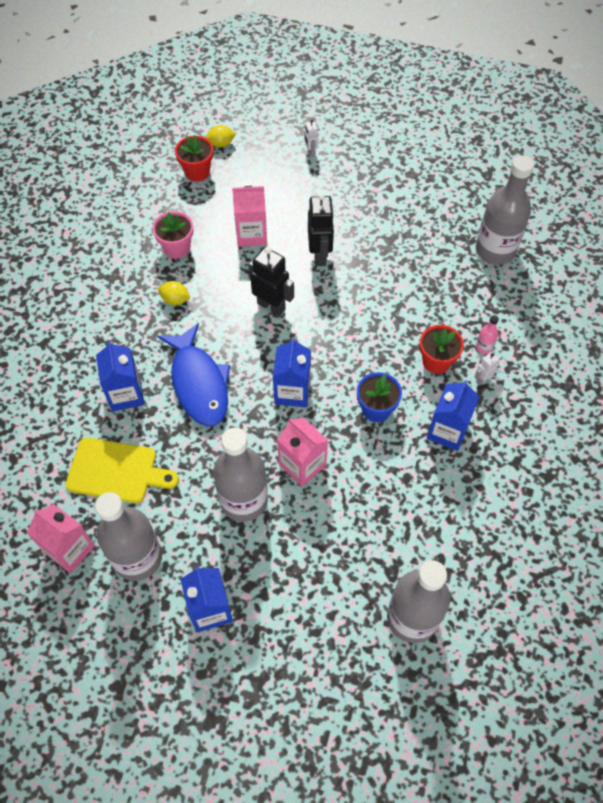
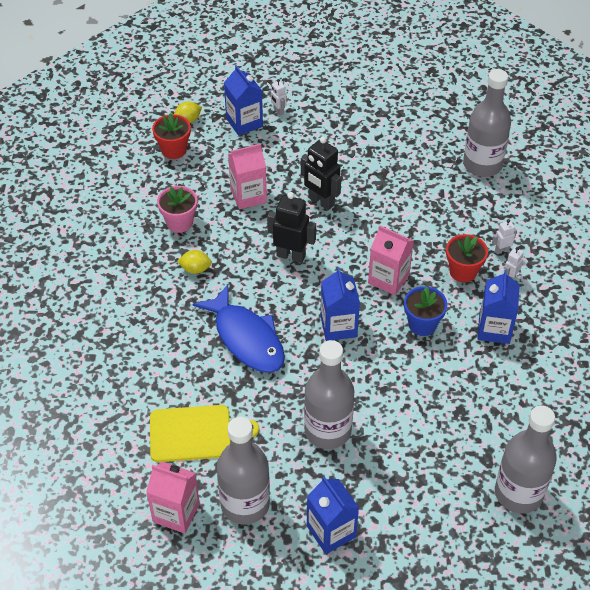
camera: 15 degrees left, 10 degrees down
(126, 394) = (179, 363): blue carton -> blue carton (244, 122)
(302, 465) = (371, 388): pink carton -> pink carton (388, 279)
(320, 255) = (321, 201): black robot -> black robot turned 150 degrees clockwise
(484, 347) = (501, 250): pink bottle -> white robot

